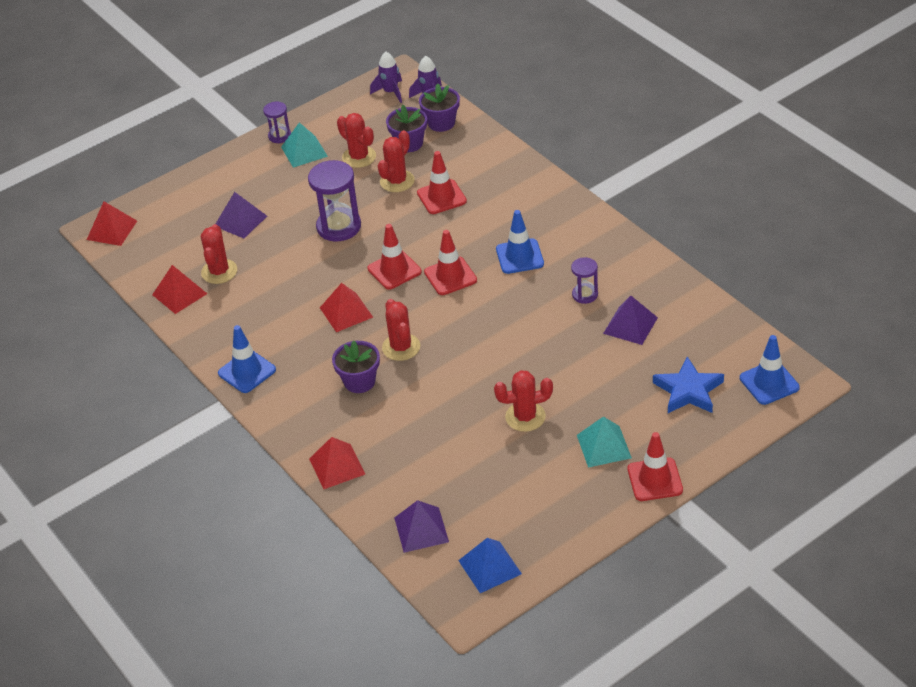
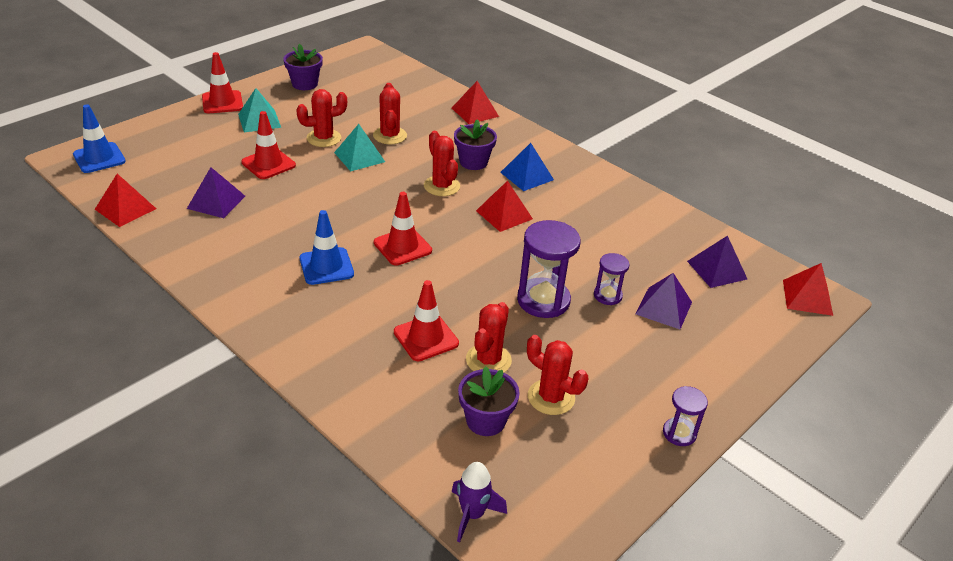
camera: 165 degrees right, 5 degrees down
(179, 294) = (682, 231): red pyramid -> red pyramid (125, 209)
(219, 272) = (654, 252): red cactus -> red cactus (390, 136)
(247, 371) = (578, 170): blue traffic cone -> none
(304, 151) = (631, 406): turquoise pyramid -> turquoise pyramid (359, 157)
(390, 92) = (539, 524): purple rocket -> none
(394, 270) = (465, 253): red traffic cone -> red traffic cone (268, 164)
(421, 529) = (402, 81): purple pyramid -> purple pyramid (717, 270)
(441, 123) = (444, 459): purple flower pot -> purple flower pot (305, 84)
(489, 567) = (351, 64): blue pyramid -> blue pyramid (527, 176)
(585, 295) = (258, 228): purple hourglass -> purple hourglass (607, 295)
(688, 391) = (176, 153): blue star -> none

